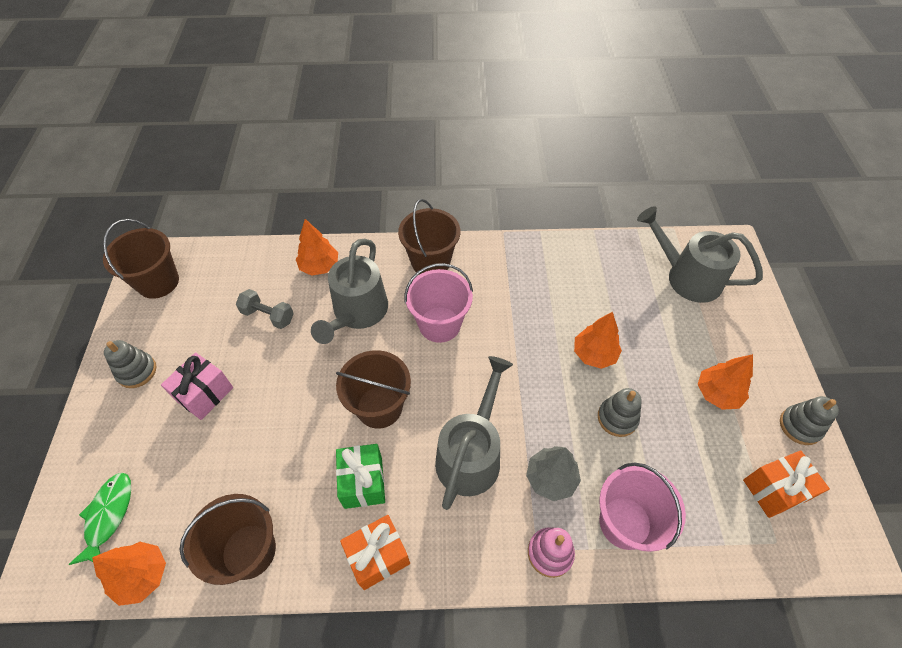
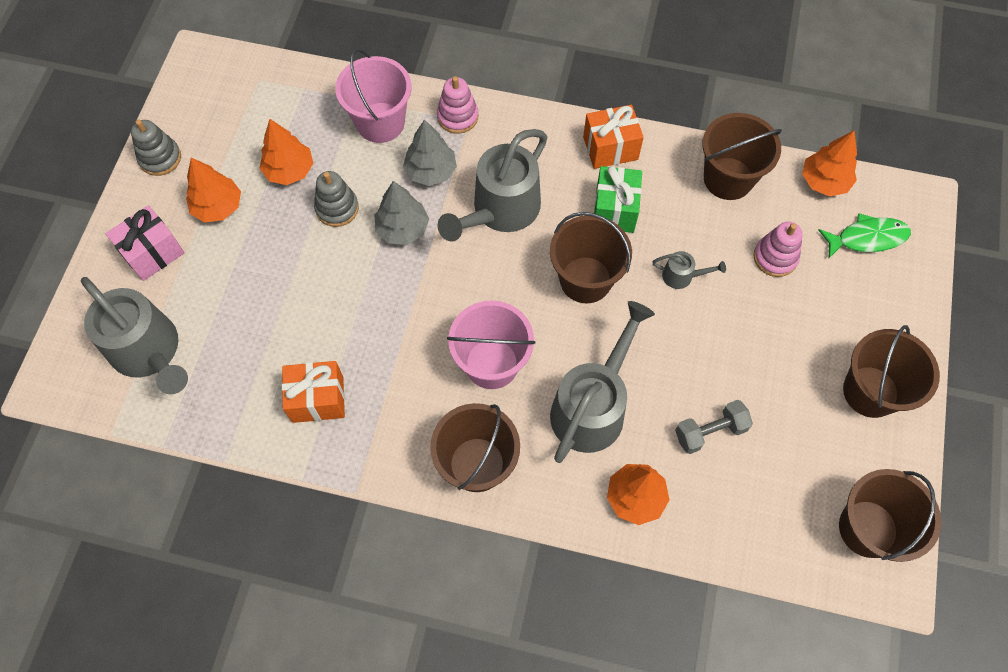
camera: 165 degrees left, 10 degrees up
(108, 516) = (867, 238): green fish -> green fish turned 120 degrees counterclockwise
(137, 371) = (870, 391): grey stacking toy -> brown bucket
(205, 394) = (783, 342): pink gift -> pink gift (153, 253)
(205, 471) = (775, 257): none -> pink stacking toy
(268, 316) = (710, 431): grey dumbbell -> grey dumbbell turned 60 degrees counterclockwise
(293, 431) = (682, 276): none -> grey watering can
(551, 413) = (402, 229): none -> grey tree
(594, 354) = (324, 280): orange tree -> orange tree (289, 170)
(774, 490) = (229, 115): orange gift -> orange gift (318, 399)

